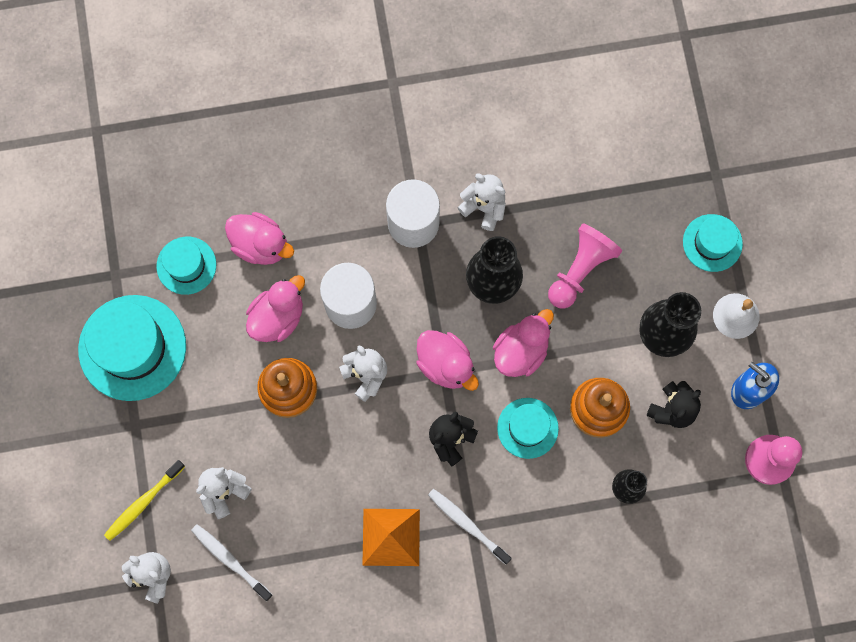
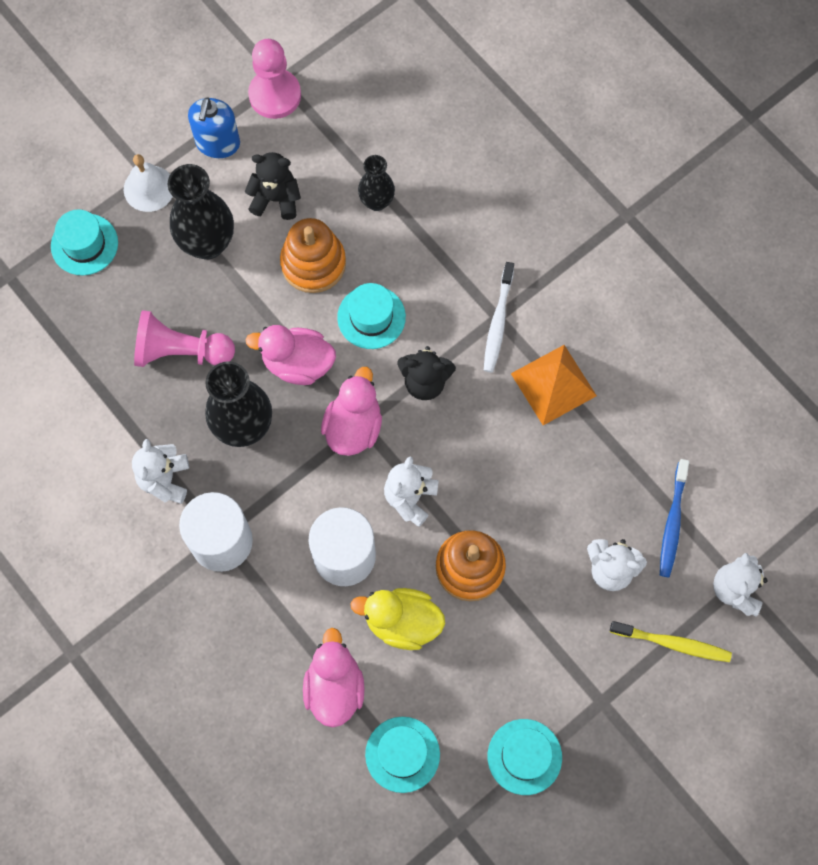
camera: 120 degrees left, 5 degrees down
(132, 347) = (524, 756): turquoise hat -> turquoise hat, size x0.56
(230, 560) = (672, 522): white toothbrush -> blue toothbrush
(277, 317) = (402, 622): pink duck -> yellow duck

